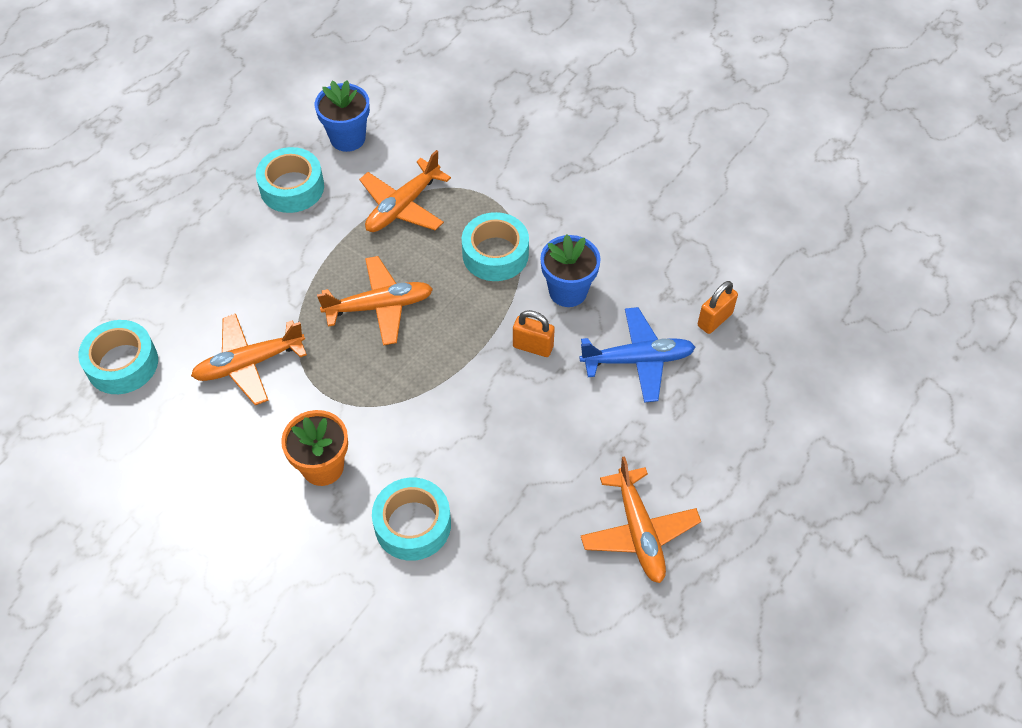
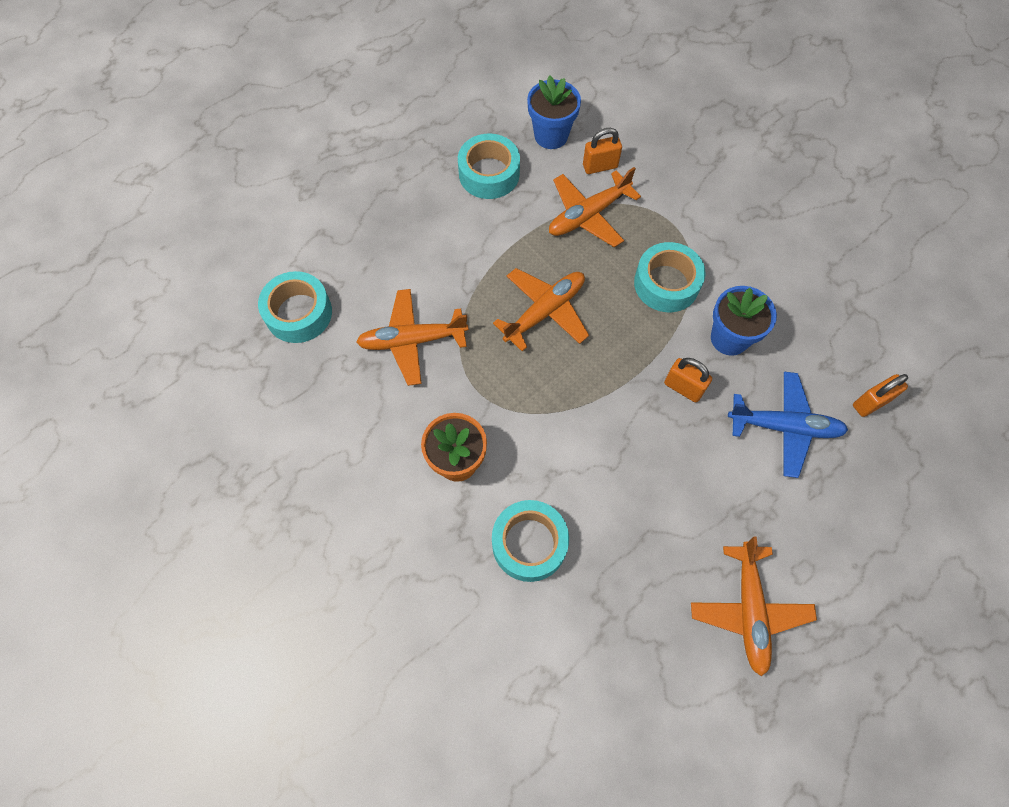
camera: 15 degrees right, 10 degrees up
(379, 306) = (545, 311): orange plane -> orange plane turned 45 degrees counterclockwise
(404, 158) = (600, 166): none -> orange padlock

